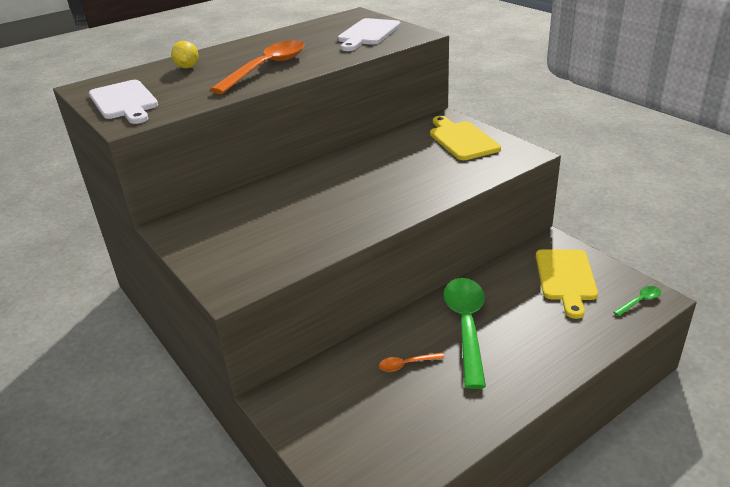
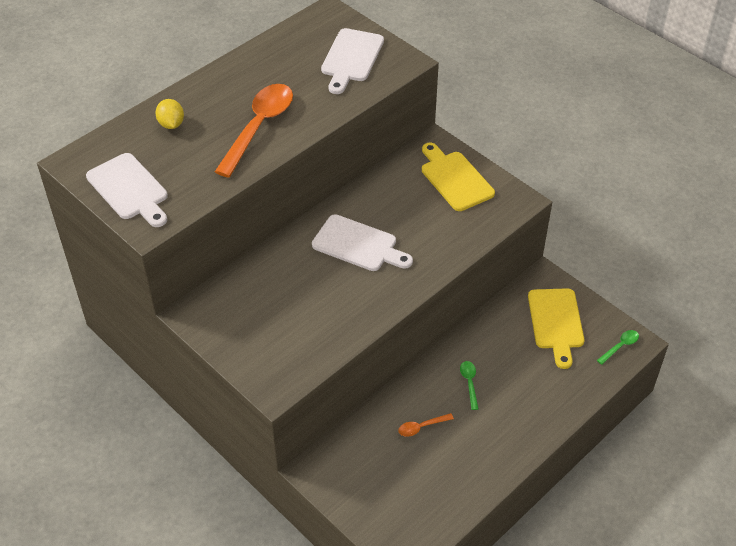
camera: 10 degrees left, 15 degrees up
(356, 181) = (358, 245): none -> white cutting board
(466, 326) = (469, 383): green spoon -> green spoon, size x0.42

